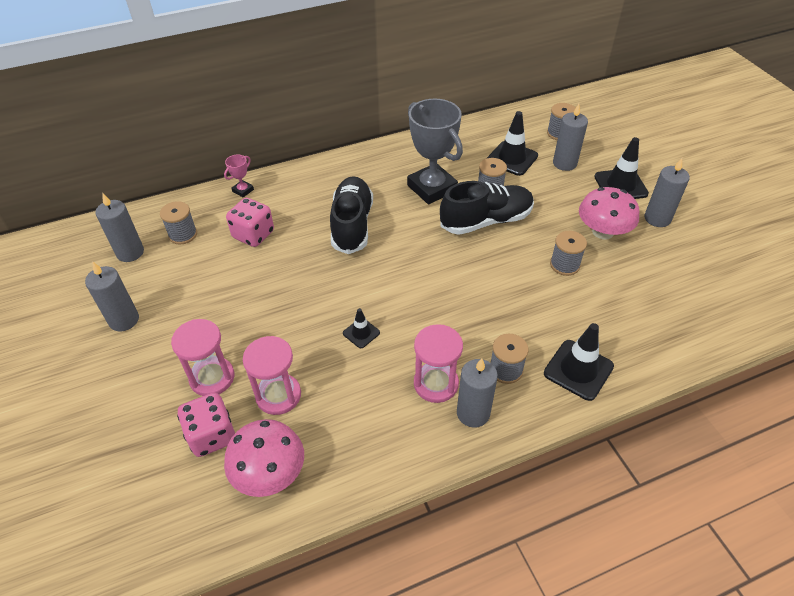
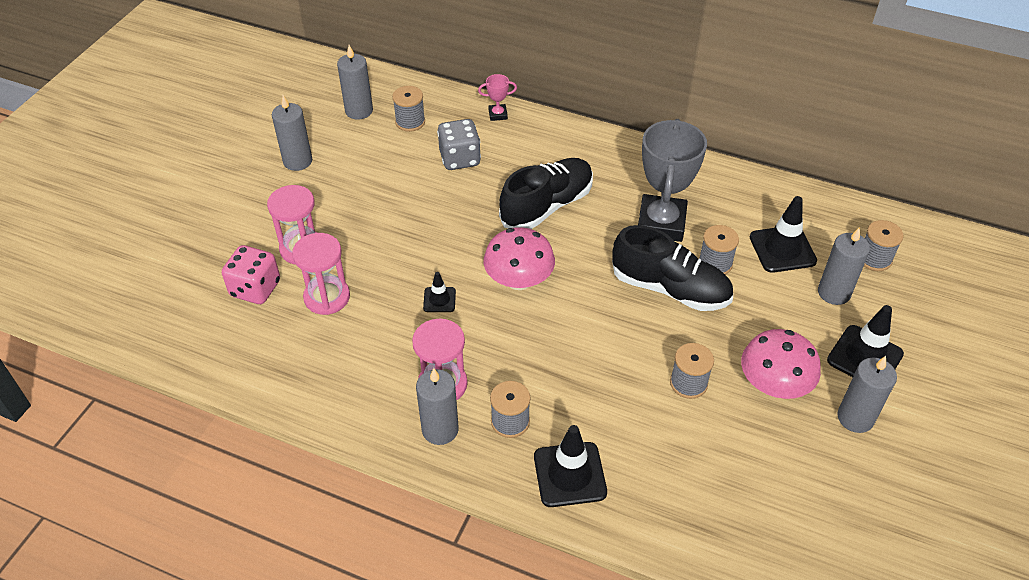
camera: 45 degrees right, 0 degrees up
(253, 235) = (460, 159): pink dice -> grey dice
(269, 473) = (258, 345): pink mushroom -> pink mushroom (519, 280)

